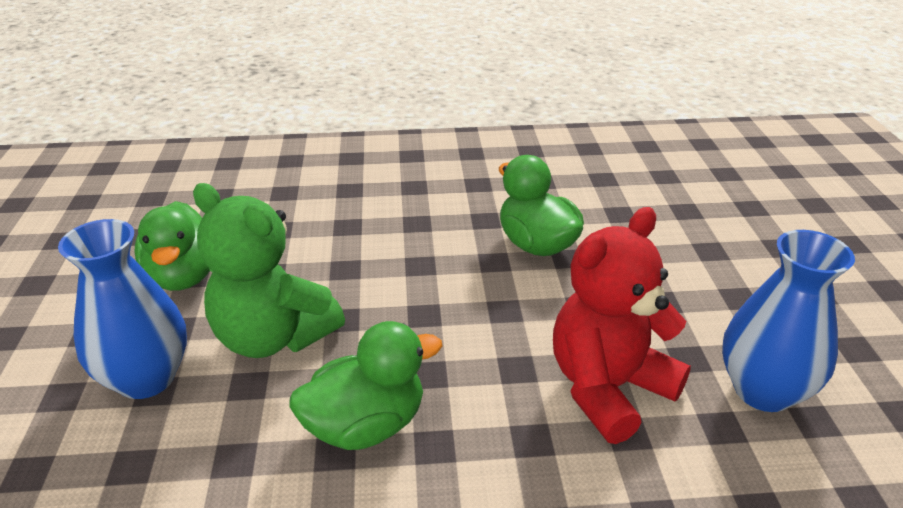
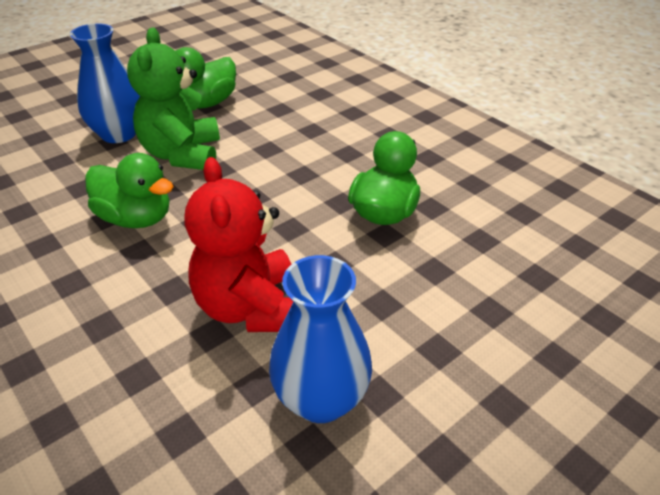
camera: 55 degrees right, 5 degrees up
(608, 388) = (250, 308): red teddy bear -> red teddy bear turned 120 degrees counterclockwise

